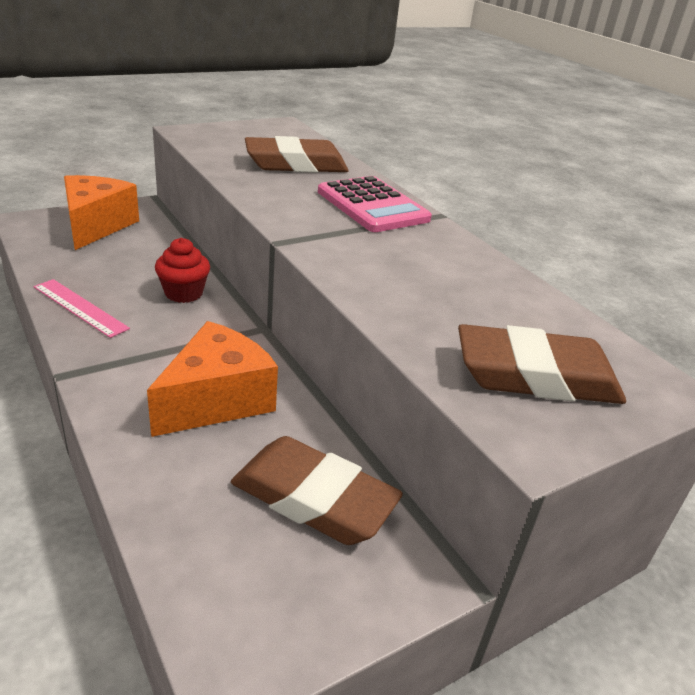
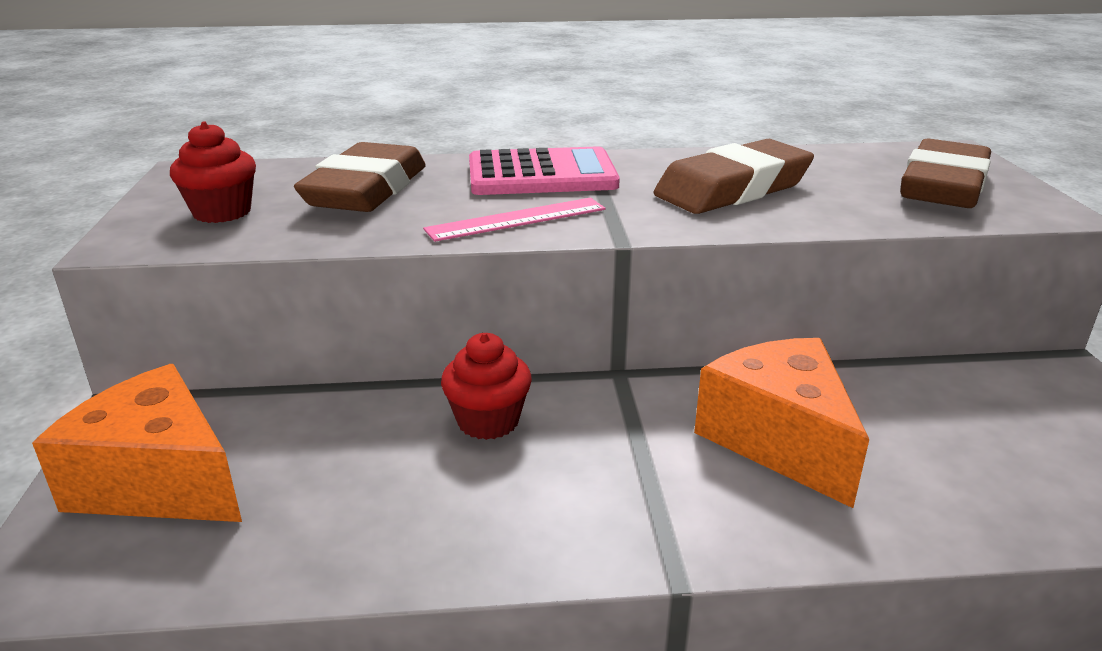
camera: 60 degrees left, 5 degrees down
(80, 307) = (472, 538): pink ruler -> pink ruler (516, 219)
(235, 140) = (222, 212): none -> red cupcake
(313, 498) = (969, 409): brown eraser -> brown eraser (733, 189)

